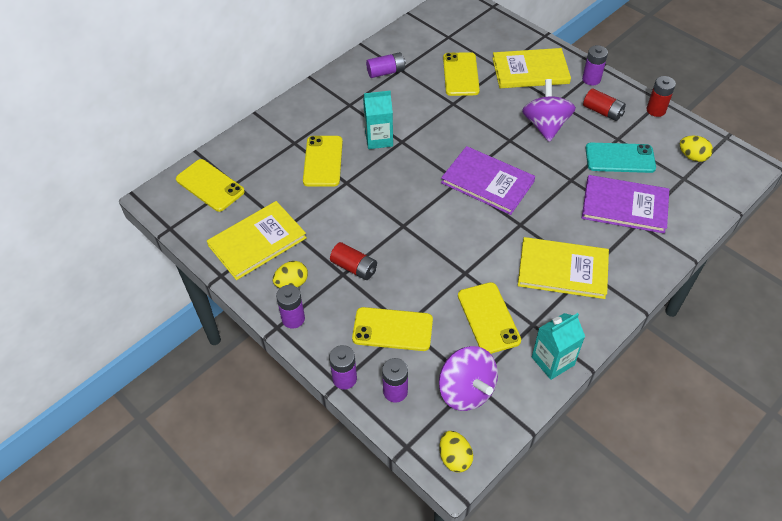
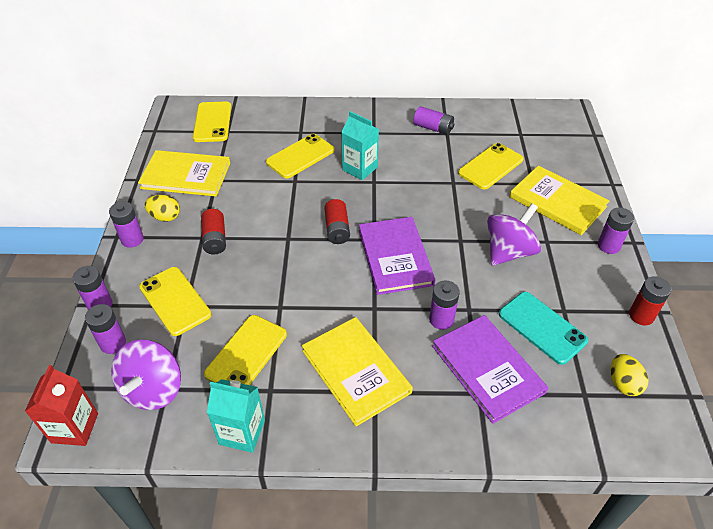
camera: 45 degrees right, 5 degrees down
(454, 458) = (75, 428): yellow egg -> red carton
(565, 199) = (441, 319): none -> purple battery
(602, 111) = (581, 278): red battery -> red battery (337, 229)

